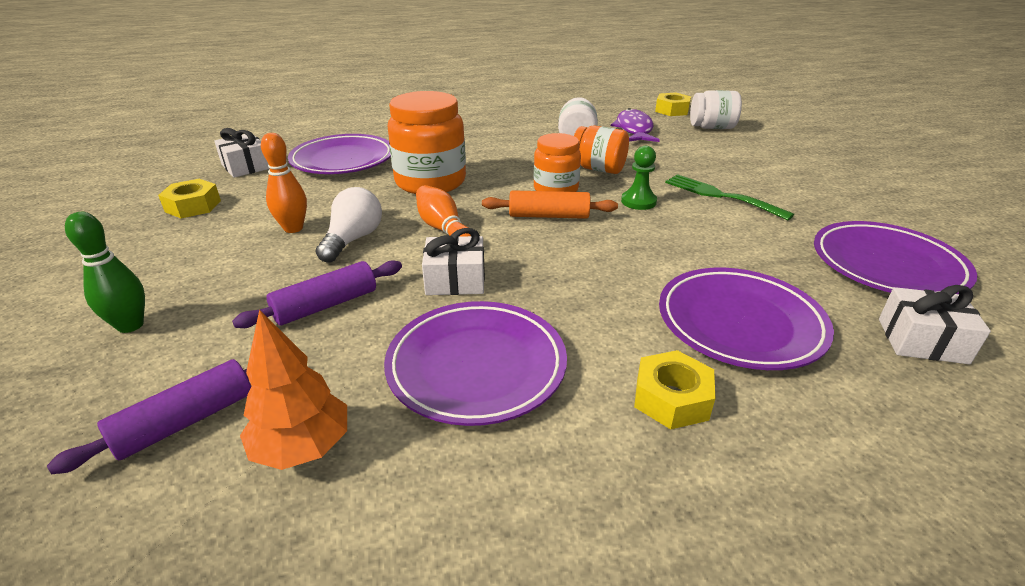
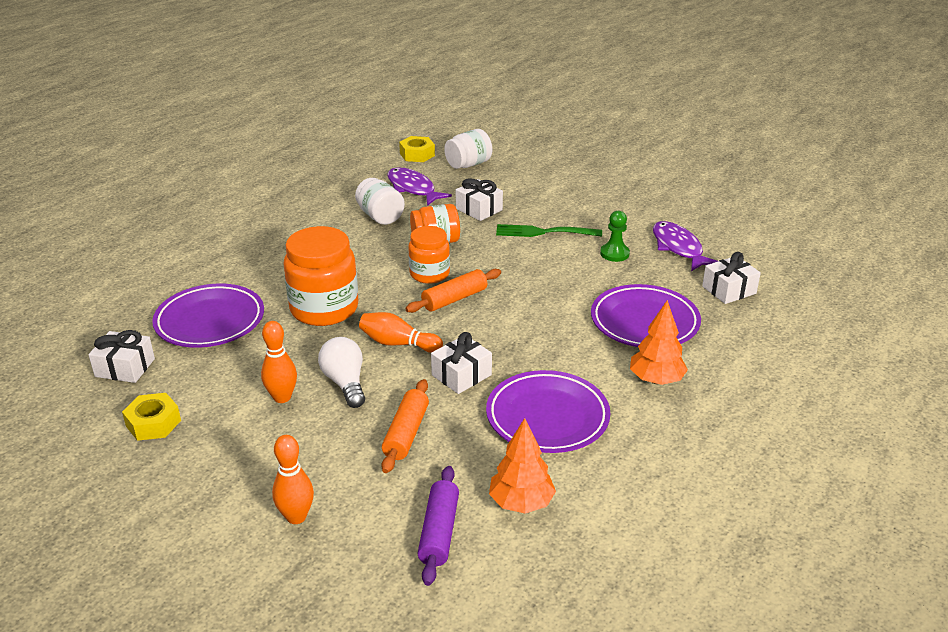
camera: 40 degrees left, 0 degrees up
(130, 325) = (296, 517): green bowling pin -> orange bowling pin
(326, 305) = (406, 433): purple rolling pin -> orange rolling pin
(638, 201) = (498, 260): green pawn -> green pawn (614, 254)
(671, 398) = (656, 380): yellow nut -> orange tree
(675, 159) = (479, 209): none -> white gift
(887, 265) = (678, 248): purple plate -> purple fish

